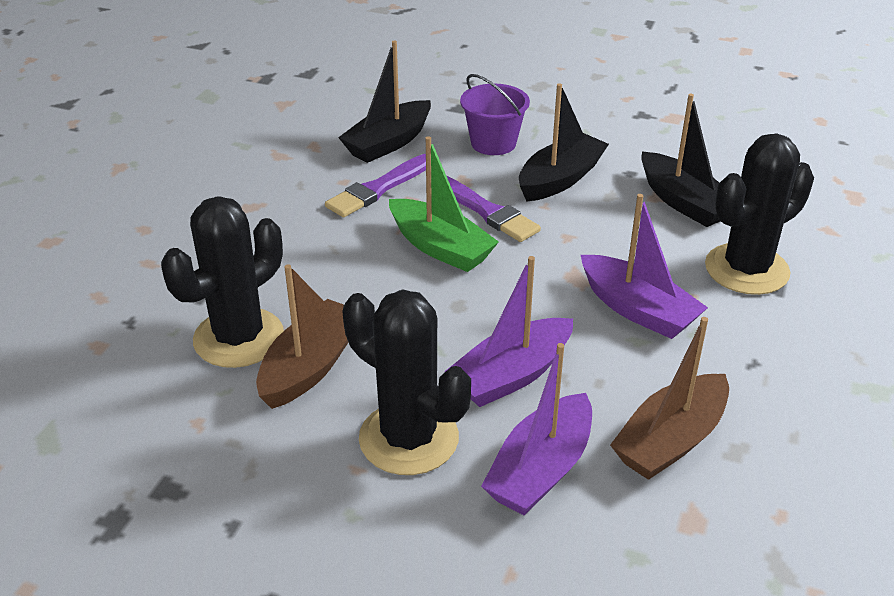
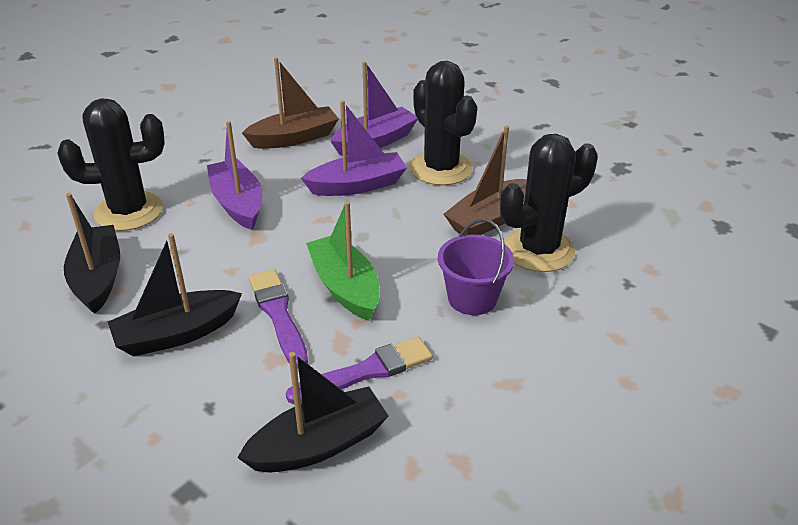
camera: 160 degrees left, 0 degrees up
(493, 143) = (198, 407): purple bucket -> purple bucket (472, 298)

